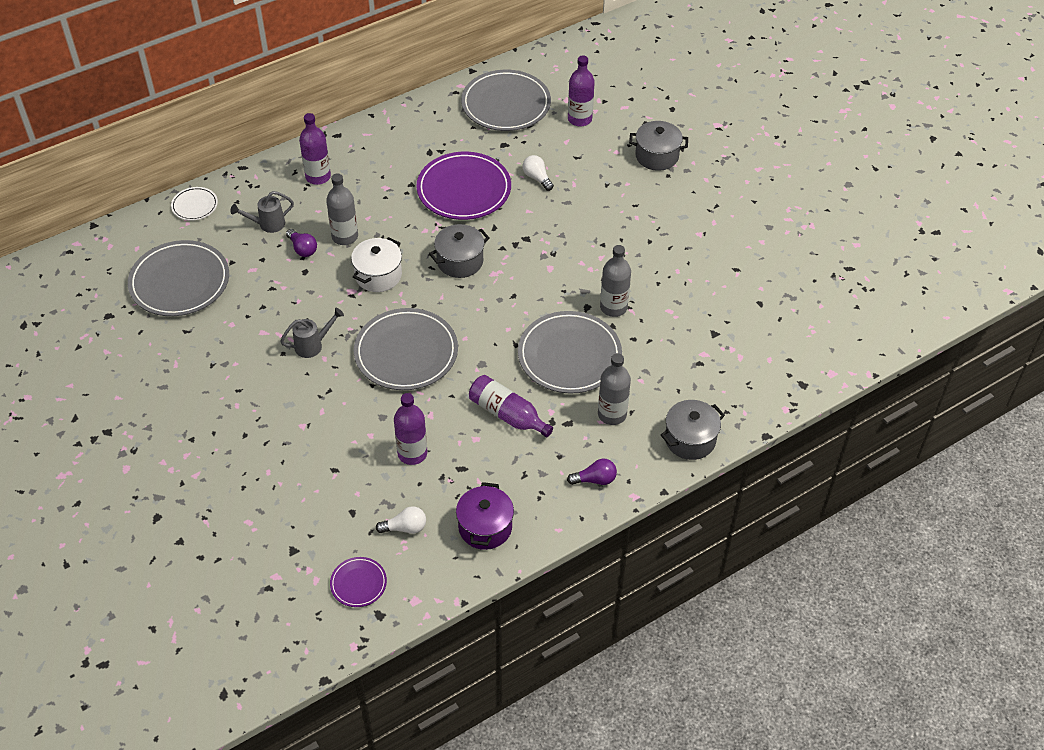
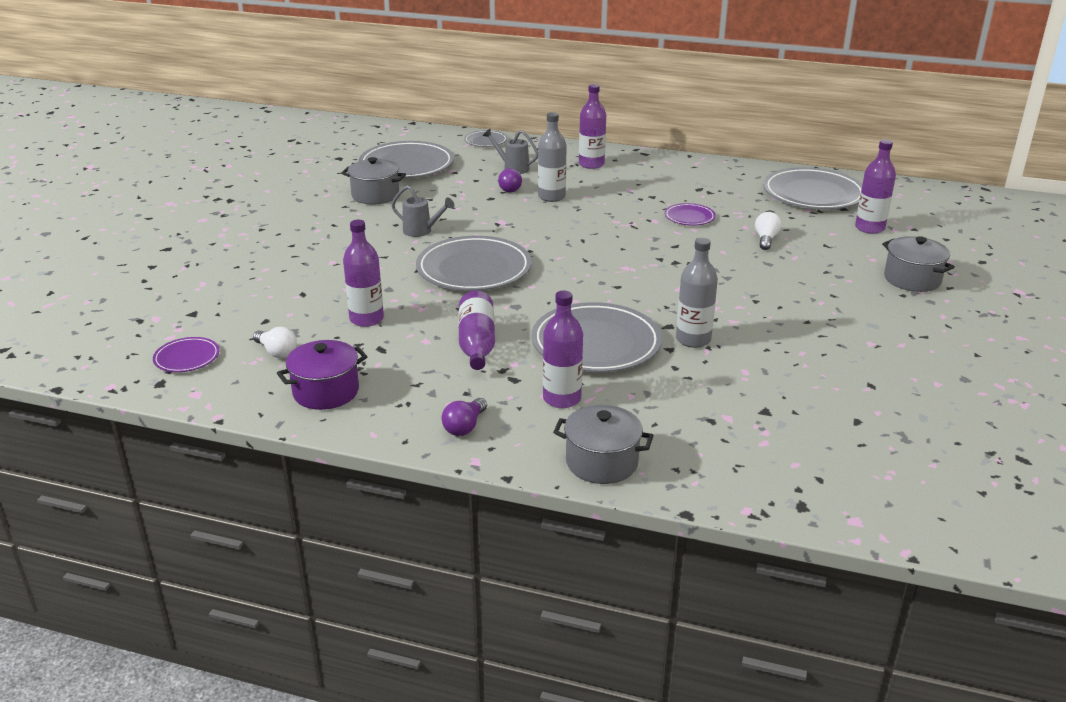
camera: 50 degrees right, 20 degrees down
(194, 205) = (485, 141): white plate -> grey plate
(378, 275) = (536, 224): white pot -> none
(460, 261) = (611, 248): grey pot -> grey pot (375, 195)
(464, 189) = (689, 217): purple plate -> purple plate, size x0.48
(595, 479) = (465, 426): purple light bulb -> purple light bulb turned 75 degrees clockwise
(612, 414) = (562, 398): grey bottle -> purple bottle

